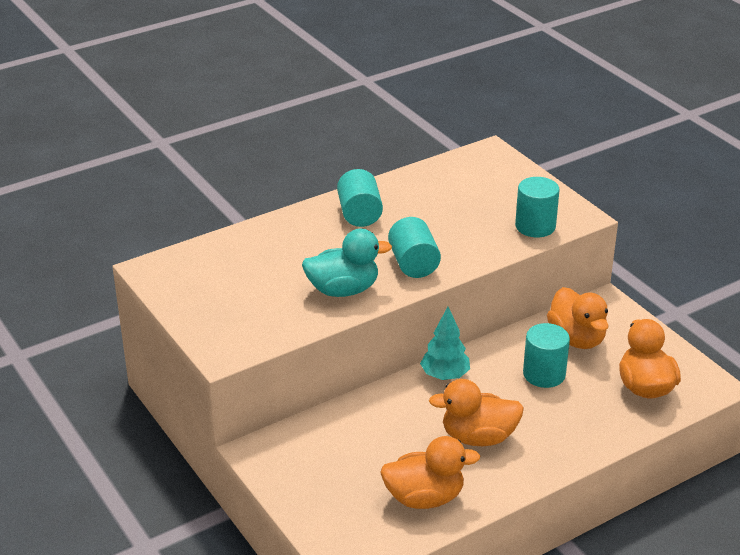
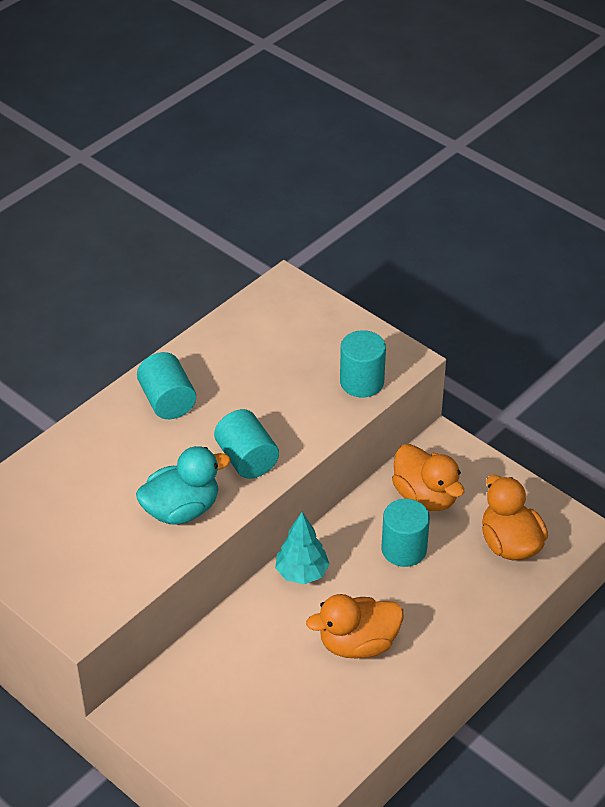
camera: 15 degrees left, 10 degrees up
(424, 498) = (324, 731): orange duck -> none

